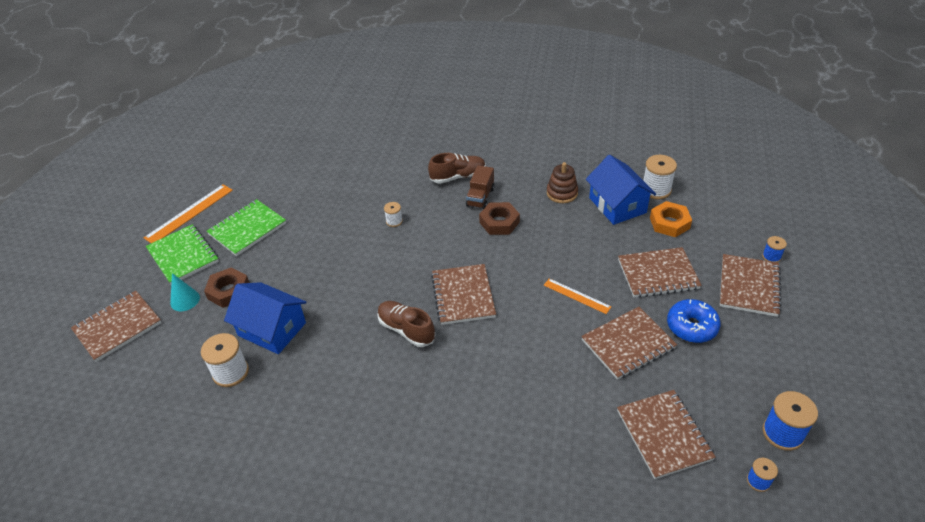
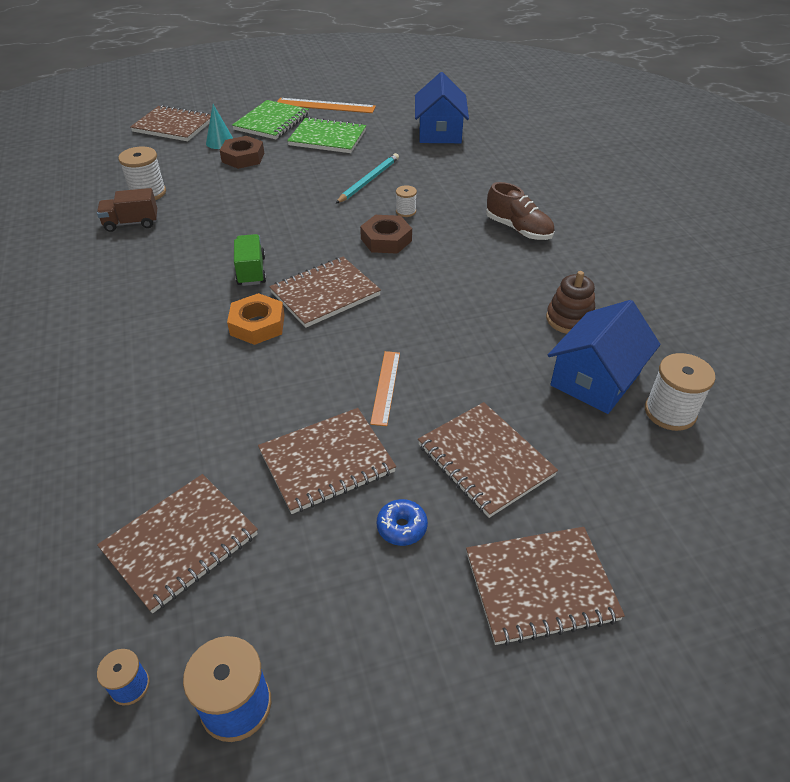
camera: 60 degrees right, 0 degrees up
(272, 329) = (209, 195): blue house -> blue house (439, 132)
(335, 226) = (369, 180): none -> turquoise pencil
(406, 330) = (251, 271): brown shoe -> green truck
(480, 197) = (498, 256): brown truck -> brown truck (131, 223)
(499, 222) = (467, 284): brown nut -> brown nut (386, 240)
(628, 344) = (327, 462): brown notebook -> brown notebook turned 60 degrees counterclockwise
(669, 223) = (608, 446): orange nut -> orange nut (257, 324)
(691, 326) = (402, 527): blue donut -> blue donut, size x0.60
(771, 257) = (641, 606): blue spool -> none

